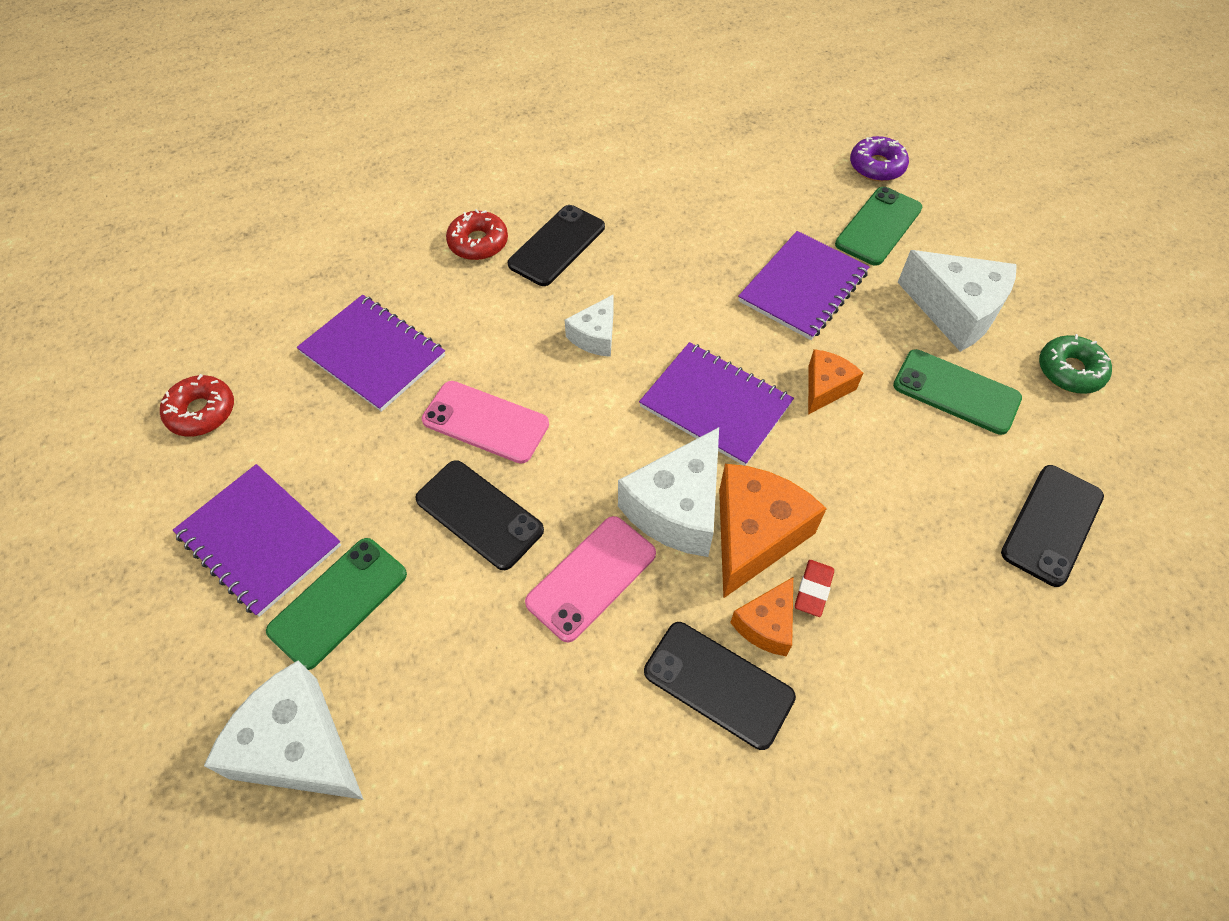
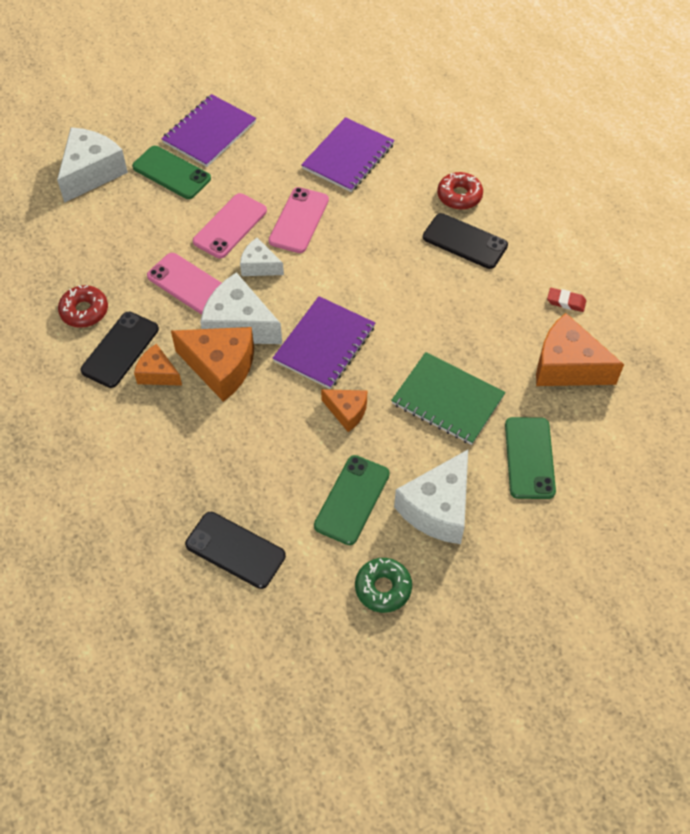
camera: 85 degrees right, 0 degrees up
(201, 412) = (295, 88): red donut -> red donut (84, 311)
(479, 514) = (230, 226): black phone -> pink phone
(595, 336) = (379, 271): white cheese -> white cheese (259, 266)
(753, 181) = (567, 366): none -> orange cheese
(803, 287) = (447, 400): purple notebook -> green notebook
(813, 590) = (181, 399): red eraser -> red eraser (566, 302)
(877, 166) = (610, 462): purple donut -> none
(878, 226) = (529, 458): green phone -> green phone turned 60 degrees clockwise

